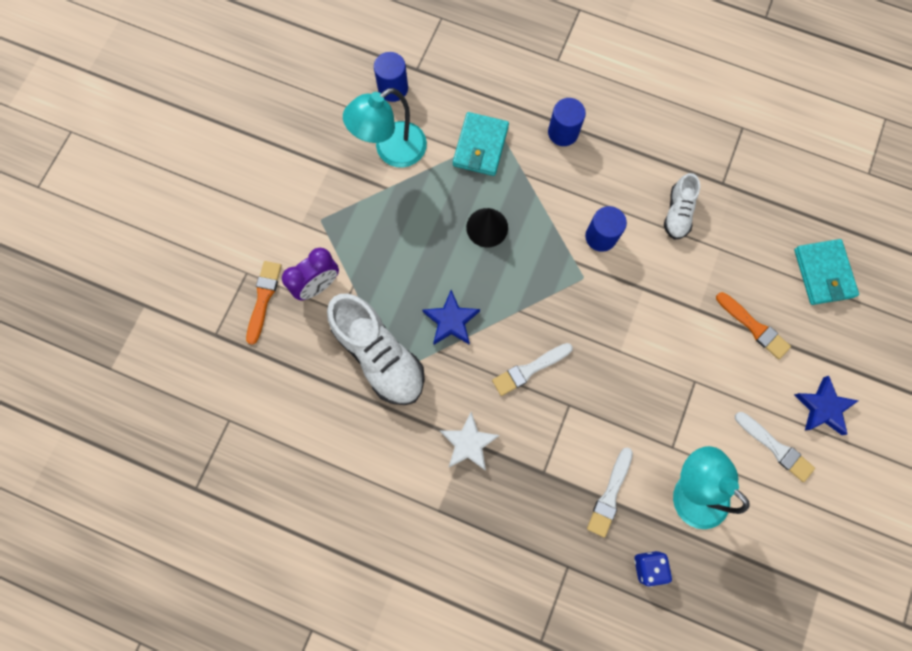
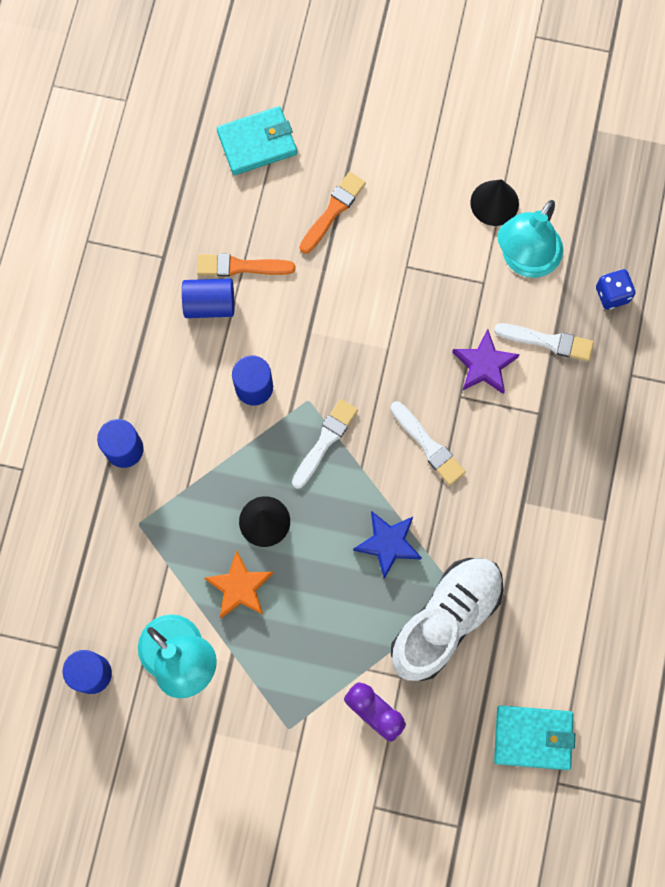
camera: 100 degrees left, 0 degrees up
(263, 298) = (403, 777): orange brush -> orange brush (240, 266)
(437, 201) = (240, 587): none -> orange star
(468, 443) = (525, 500): white star -> none
(480, 146) = (158, 547): turquoise wallet -> turquoise wallet (533, 738)
(595, 432) = (484, 365): none -> purple star
(677, 213) = (210, 304): white shoe -> blue cylinder
(750, 473) = (494, 203): none -> black cone
(775, 447) = (462, 180): white brush -> white brush (325, 441)
(823, 407) = (409, 135): blue star -> none

